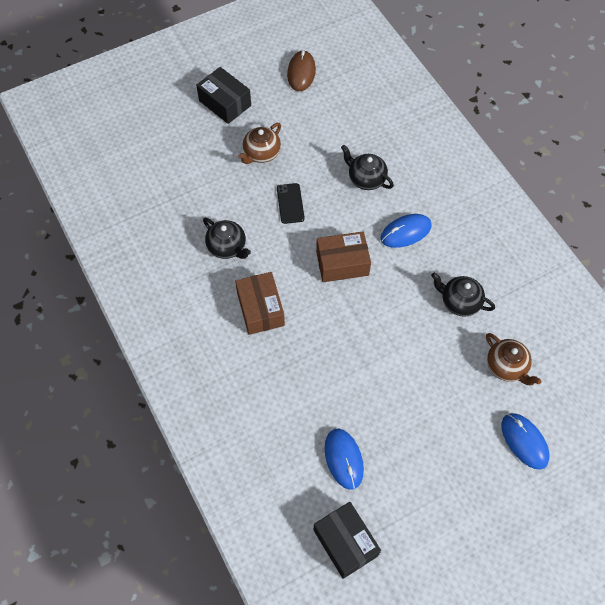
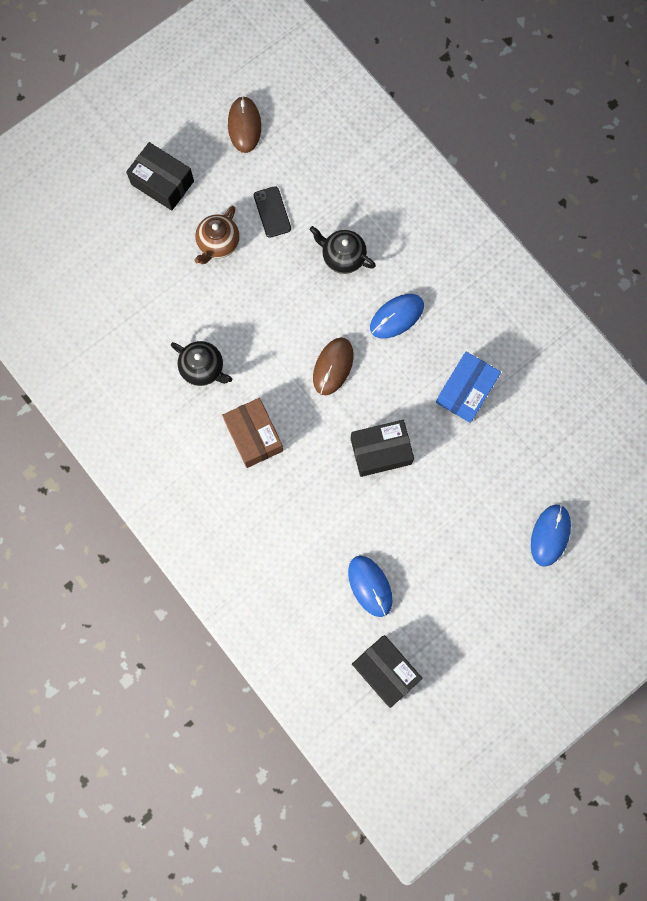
camera: 10 degrees left, 15 degrees up
(290, 203) = (263, 302): black phone -> black phone (272, 212)
(342, 263) = (333, 366): brown box -> brown mouse
(373, 340) = (381, 451): none -> black box
(459, 302) = (466, 391): black teapot -> blue box
(506, 367) = (523, 457): brown teapot -> none
(524, 441) = (550, 535): blue mouse -> blue mouse turned 60 degrees clockwise

